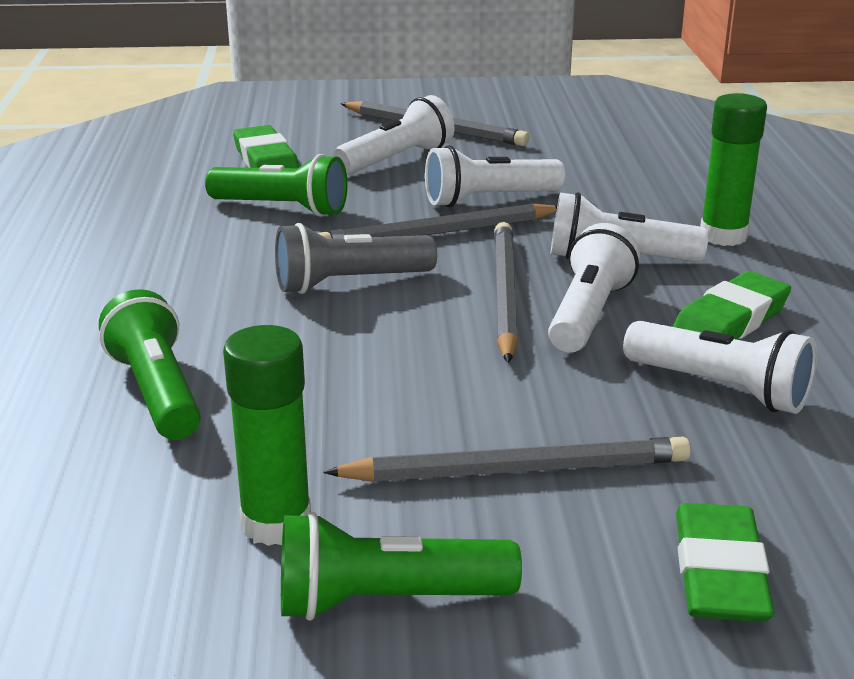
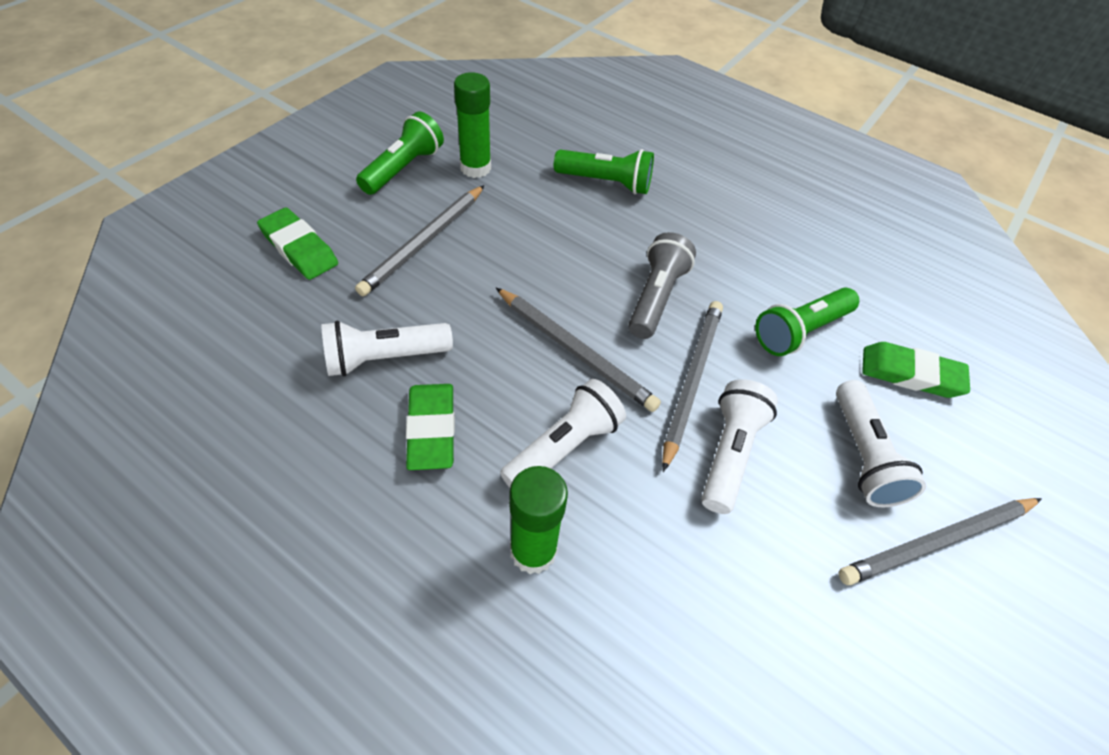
camera: 125 degrees right, 25 degrees up
(588, 314) = (513, 369): white flashlight -> none

